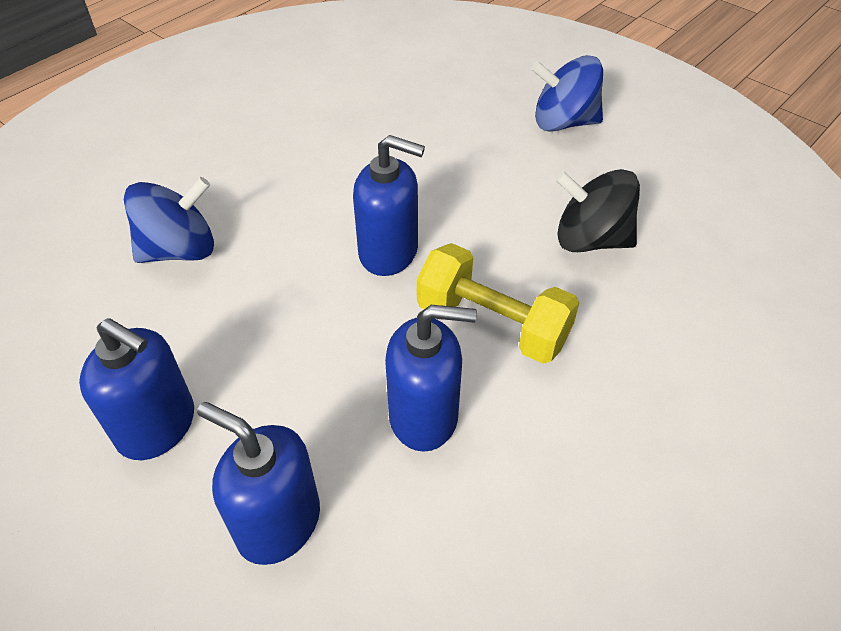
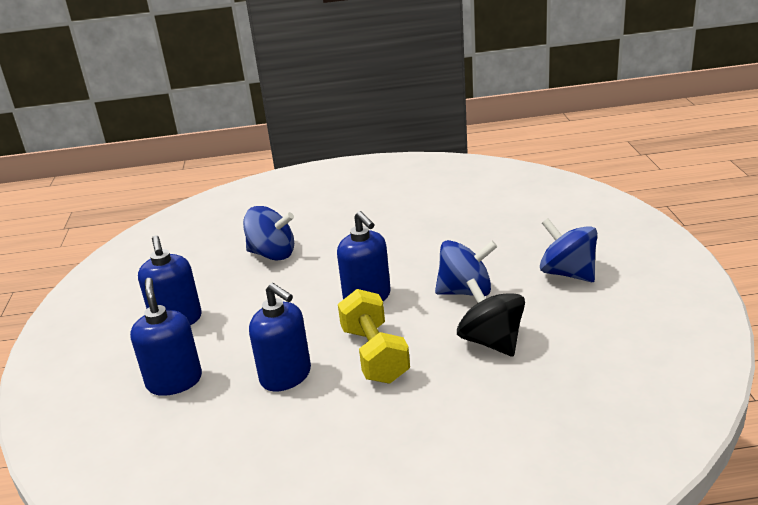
camera: 45 degrees right, 20 degrees down
(491, 190) = (466, 291): none -> blue spinning top

